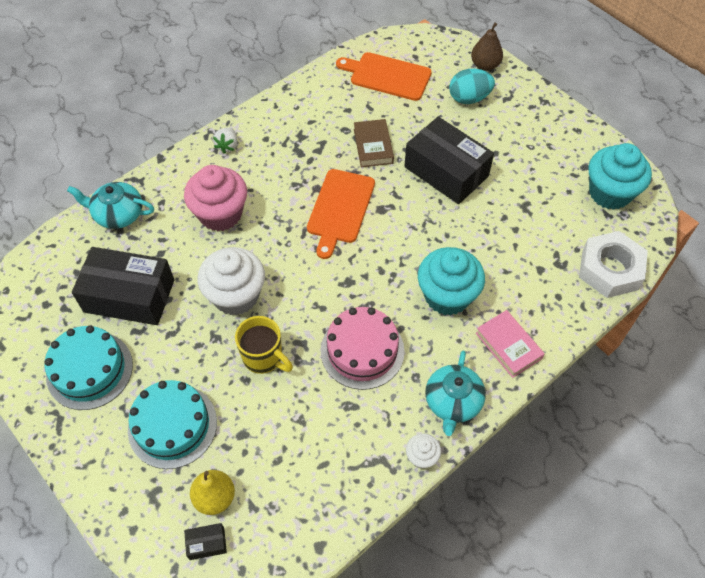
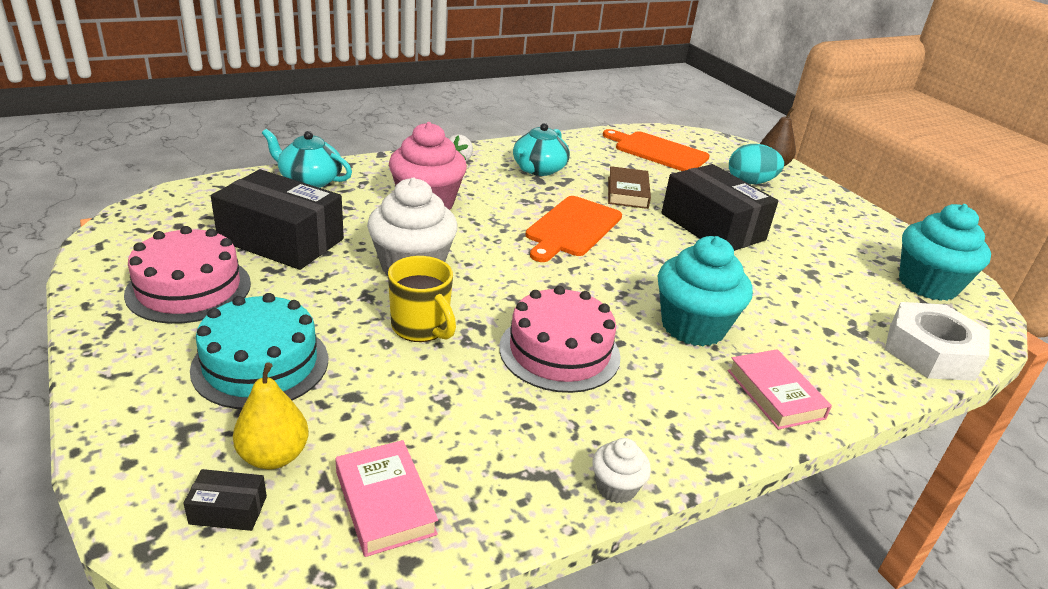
camera: 10 degrees right, 25 degrees down
(89, 370) = (189, 288): turquoise cake -> pink cake
(292, 510) = (385, 502): none -> pink book
(453, 402) = (680, 435): turquoise teapot -> turquoise teapot (538, 169)

